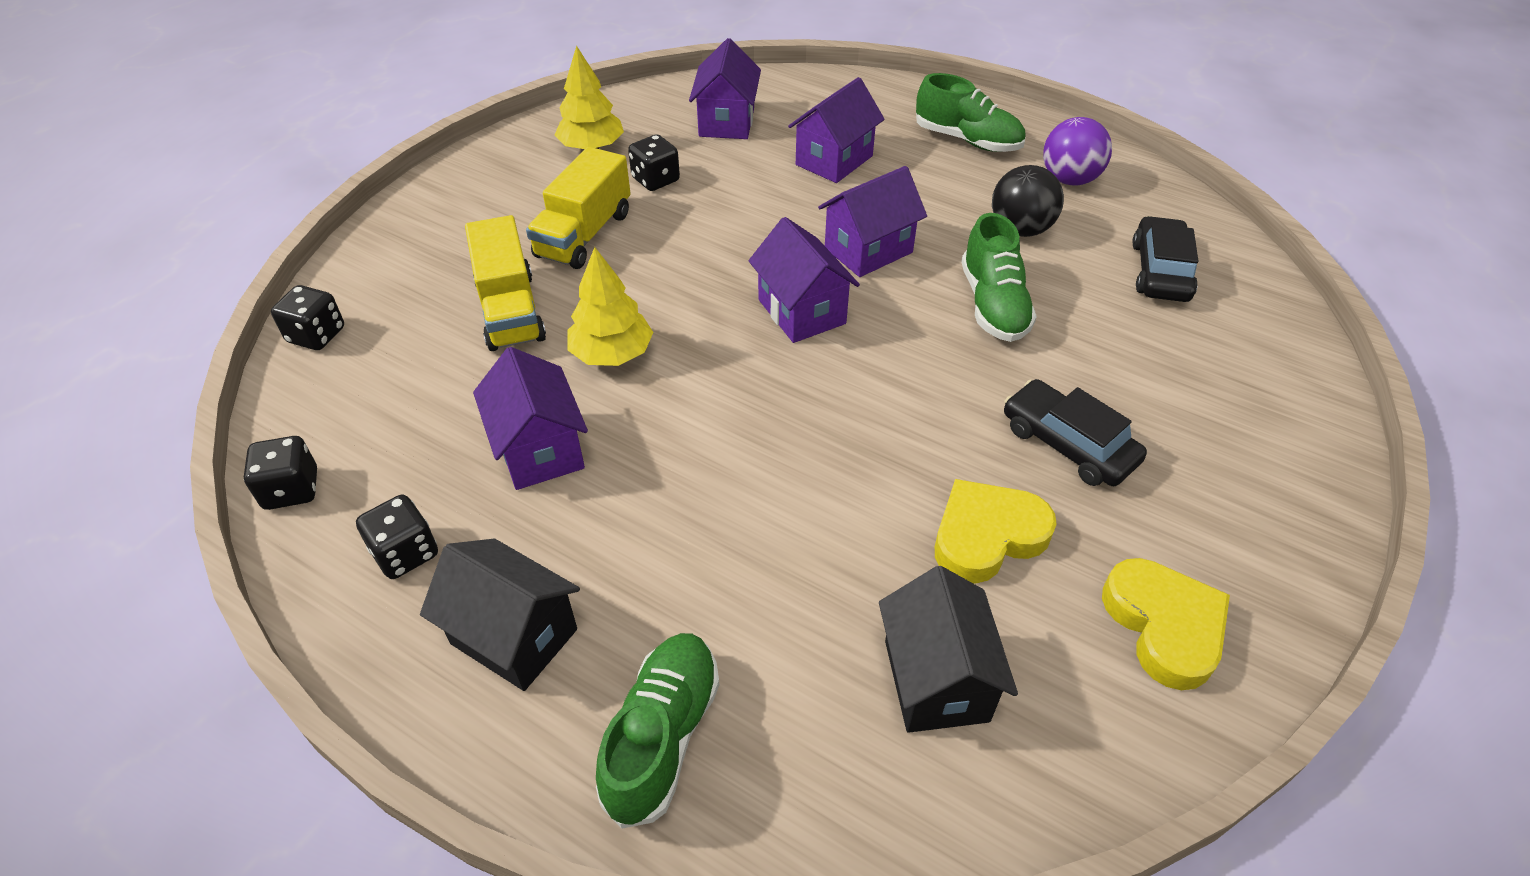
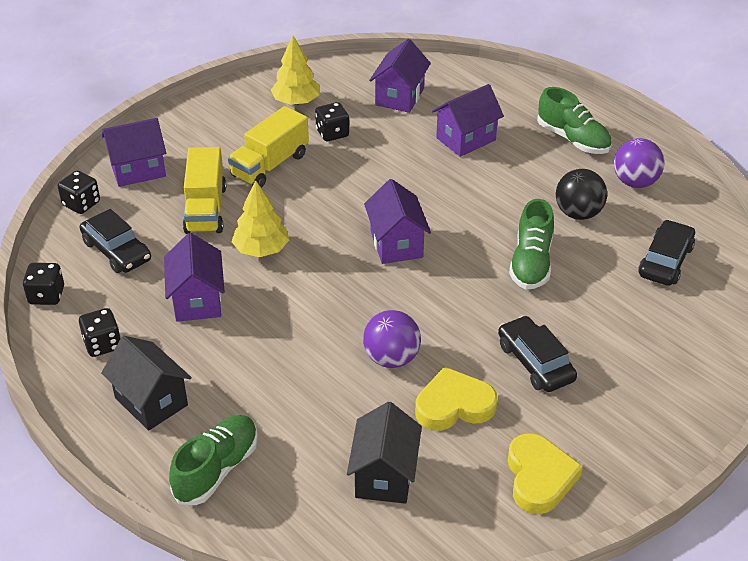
camera: 15 degrees right, 5 degrees down
(390, 396) = (116, 251): none -> black car
(865, 481) = (391, 358): none -> purple ball
(868, 250) = (461, 209): purple house -> purple house (138, 170)

